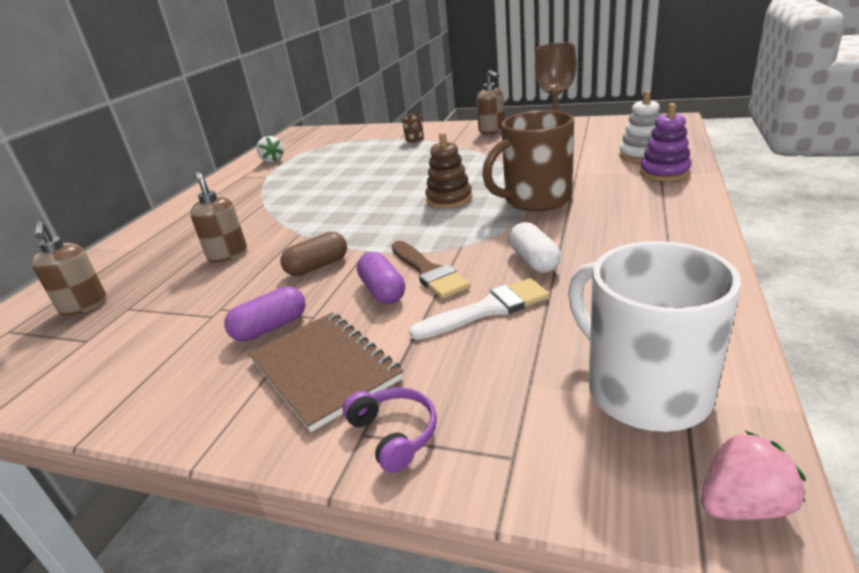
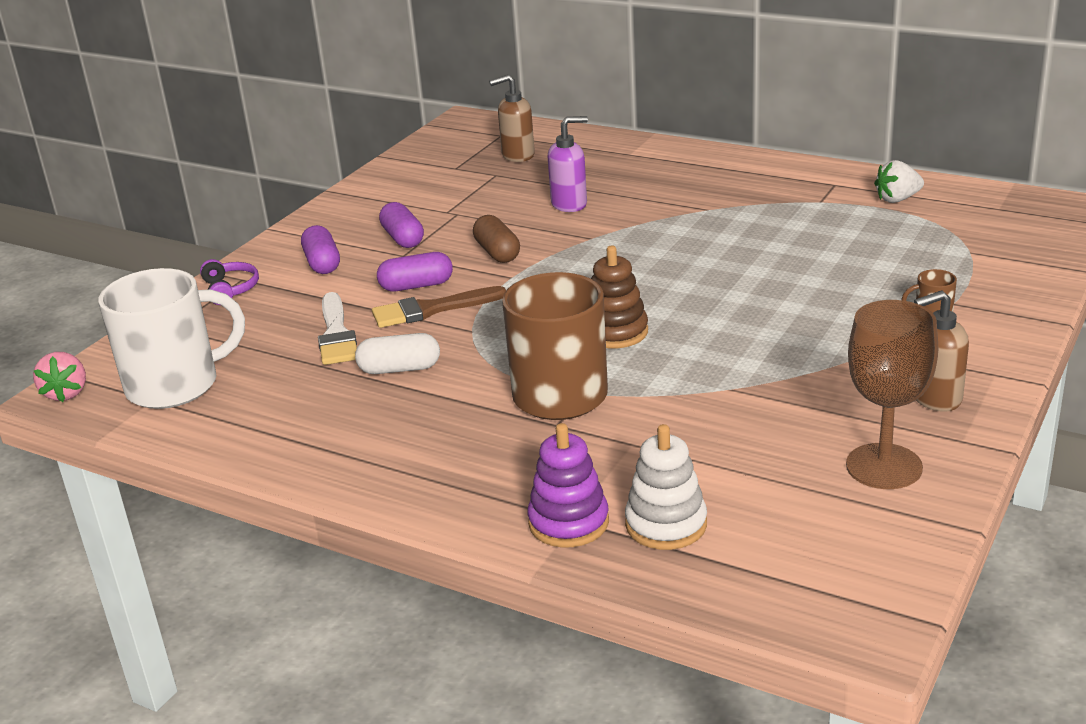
camera: 100 degrees right, 0 degrees up
(227, 254) = (569, 204): brown soap dispenser -> purple soap dispenser
(324, 370) = (322, 263): brown notebook -> purple capsule
(394, 434) = (230, 289): purple headphones -> purple headphones turned 90 degrees counterclockwise

